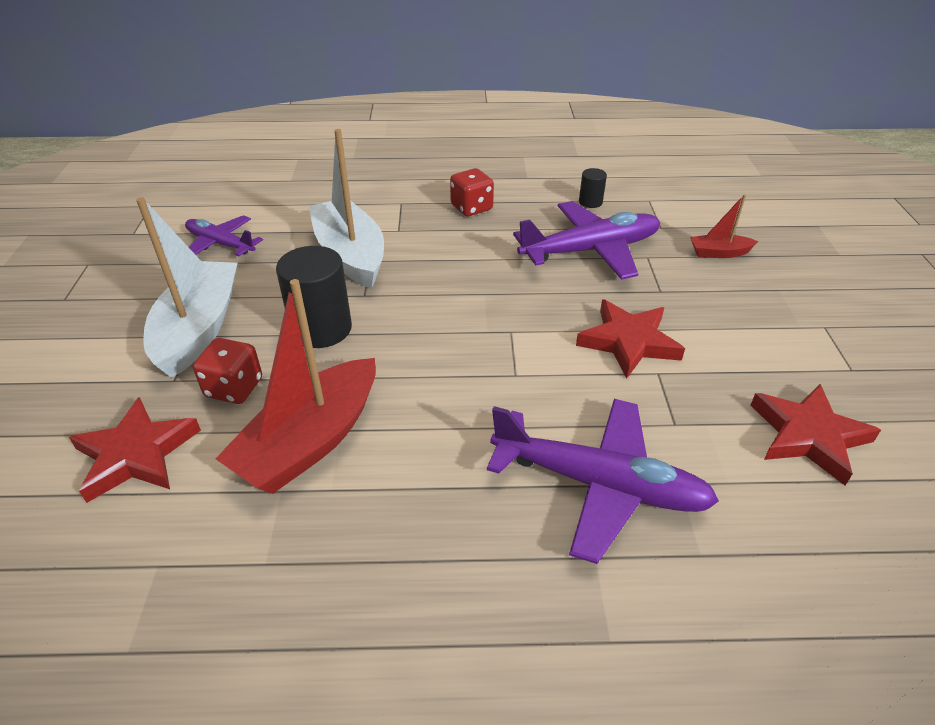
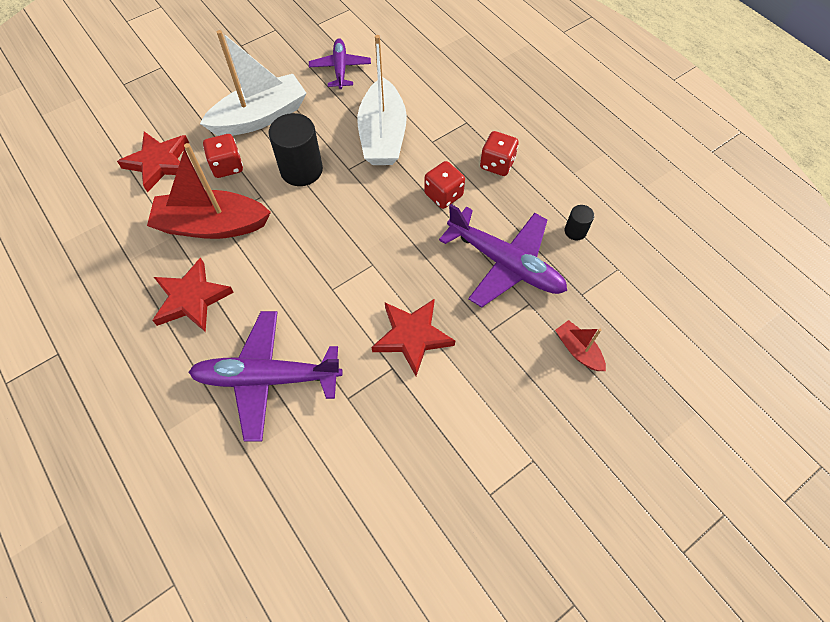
camera: 55 degrees right, 20 degrees up
(350, 255) = (382, 135): white boat -> white boat turned 150 degrees clockwise
(472, 250) = (443, 195): none -> red dice
(598, 484) = (268, 378): purple plane -> purple plane turned 105 degrees clockwise
(808, 436) = (390, 484): red star -> red star (191, 299)

